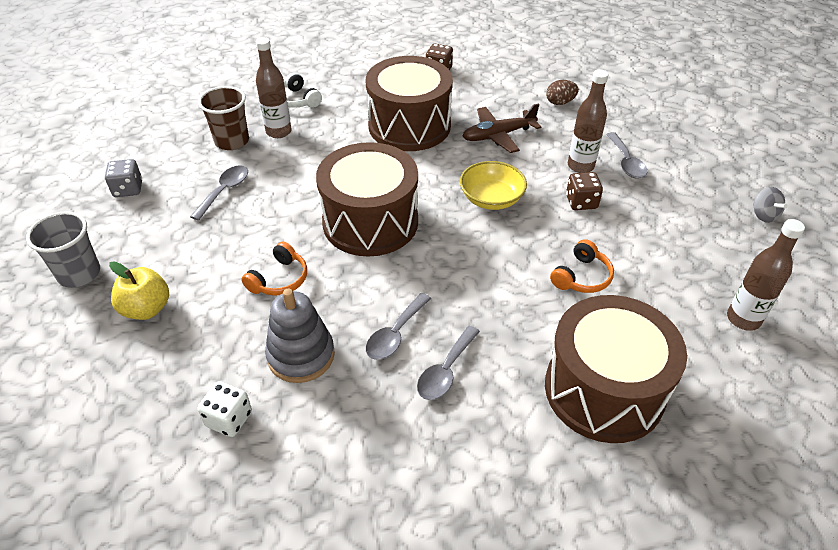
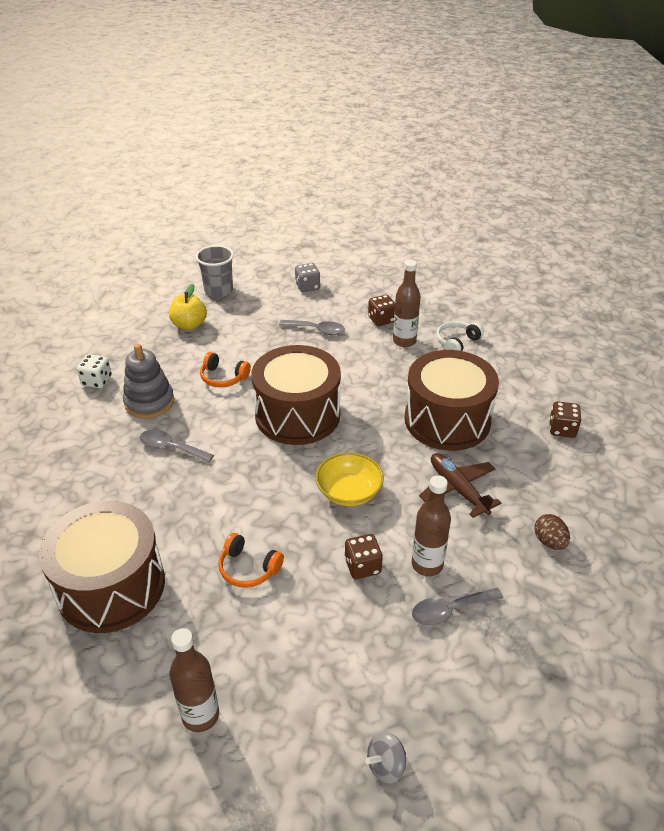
camera: 80 degrees right, 5 degrees down
(232, 141) = (381, 319): brown cup -> brown dice
(445, 371) = (134, 481): grey spoon -> none

